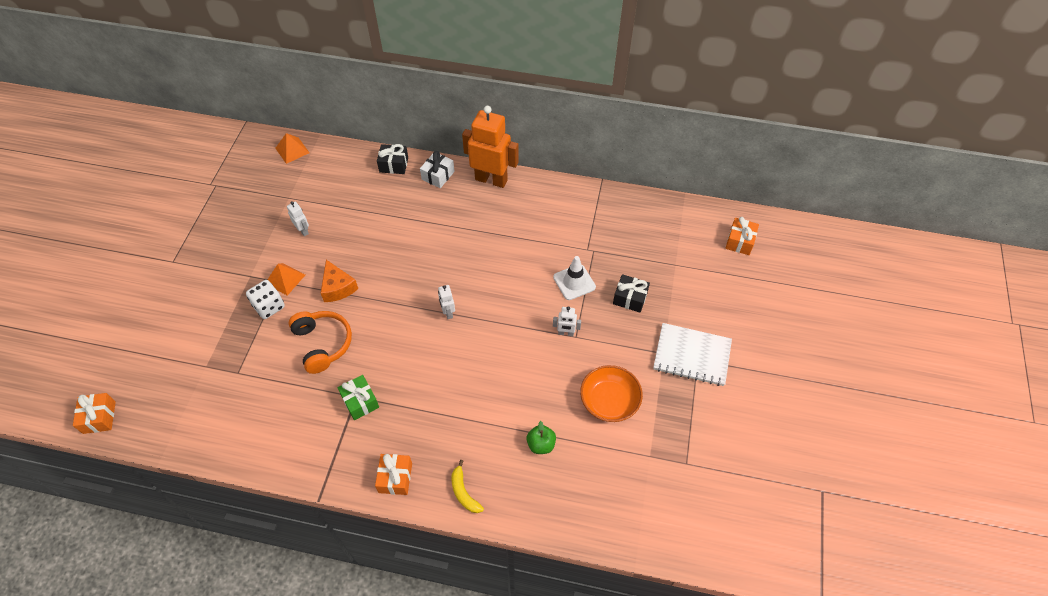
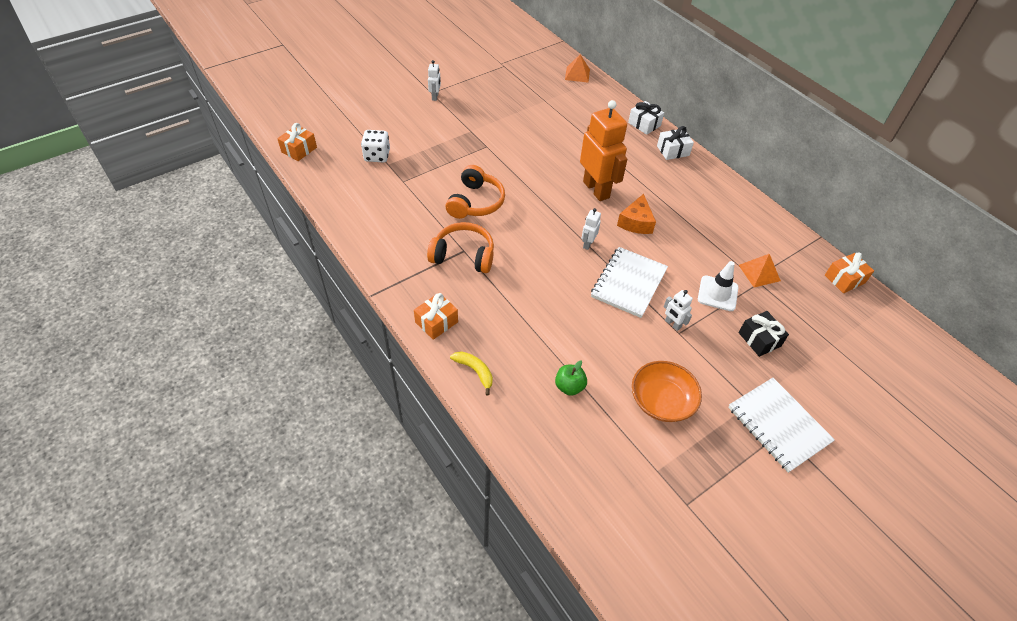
camera: 40 degrees right, 5 degrees down
(269, 306) = (464, 156): white dice -> white dice (377, 156)
(285, 279) = (491, 147): orange pyramid -> orange pyramid (759, 273)
(303, 230) = (534, 126): white robot -> white robot (435, 97)
(338, 287) = (522, 175): orange cheese -> orange cheese (636, 222)
(360, 401) = (463, 255): green gift -> orange headphones
(394, 165) = (644, 124): black gift -> white gift
(464, 492) = (475, 371): yellow banana -> yellow banana turned 120 degrees clockwise
(491, 179) = (715, 179): orange robot -> orange robot (596, 189)
(507, 323) = (629, 283): none -> white notebook
(740, 241) = (923, 371): orange gift -> orange gift (844, 279)

